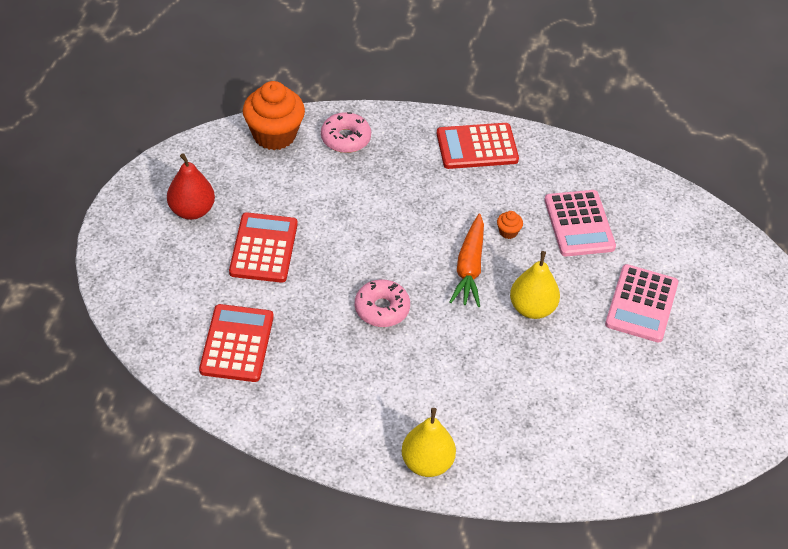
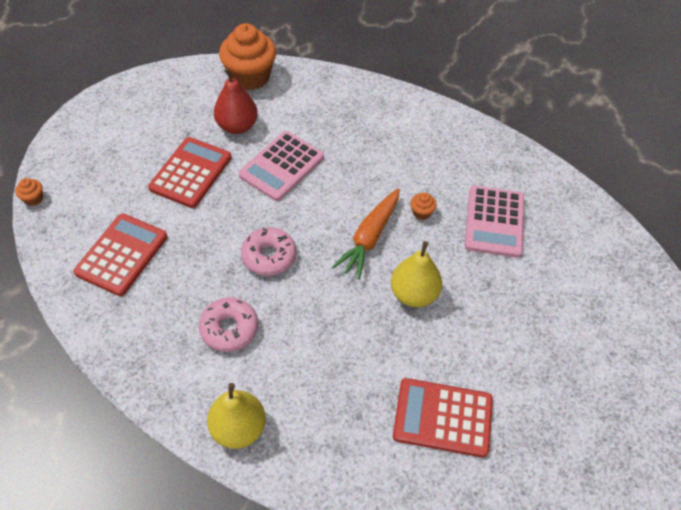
camera: 20 degrees right, 5 degrees up
(115, 313) = (33, 199): none -> orange cupcake
(192, 210) = (147, 125): red pear -> red pear (237, 126)
(345, 138) = (310, 93): pink donut -> pink donut (229, 329)
(477, 147) = (425, 127): red calculator -> red calculator (442, 417)
(641, 304) = (527, 319): pink calculator -> pink calculator (281, 166)

